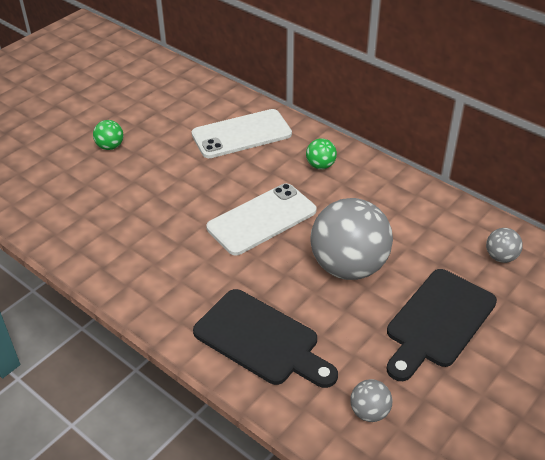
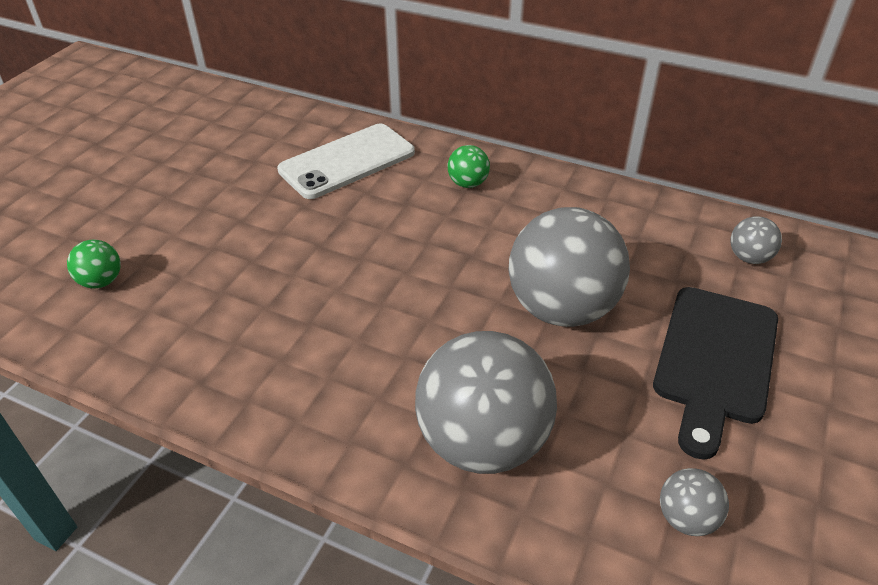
camera: 15 degrees left, 0 degrees up
(110, 146) = (164, 206): green ball -> green ball (101, 281)
(261, 340) = (483, 442): black cutting board -> grey ball
(262, 219) = (416, 267): white phone -> none

